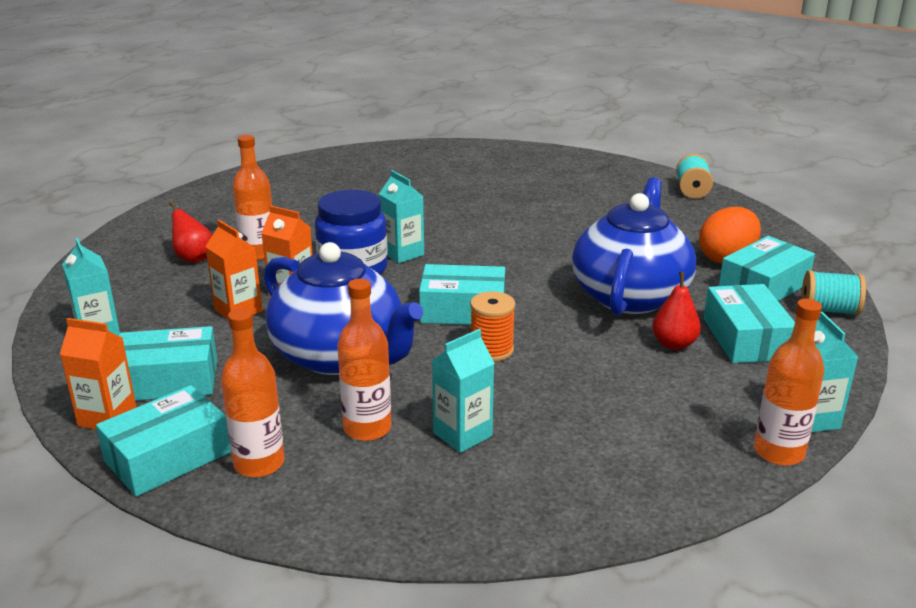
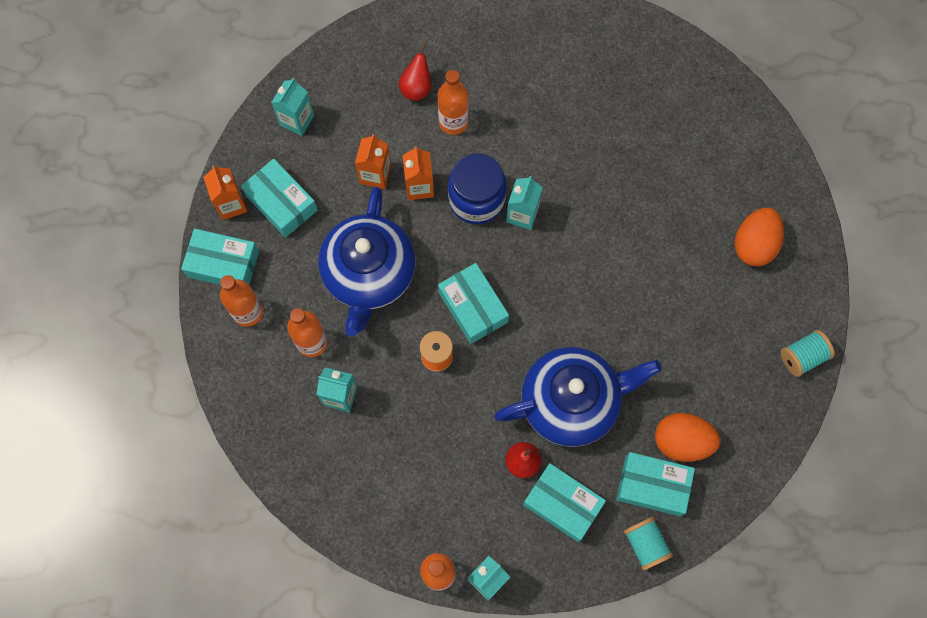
camera: 55 degrees right, 45 degrees up
(569, 177) = (754, 244): none -> orange egg
(745, 338) = (562, 504): turquoise box -> turquoise box turned 75 degrees clockwise

